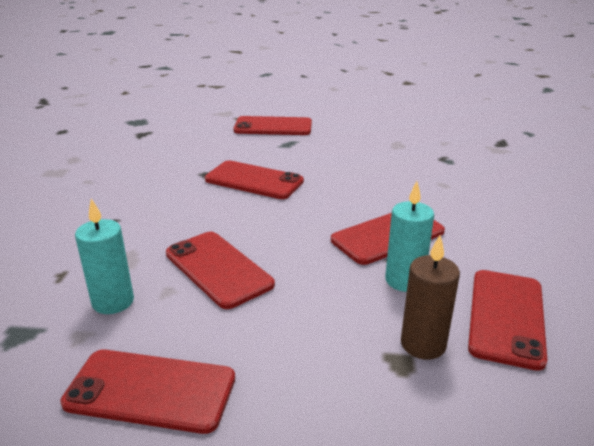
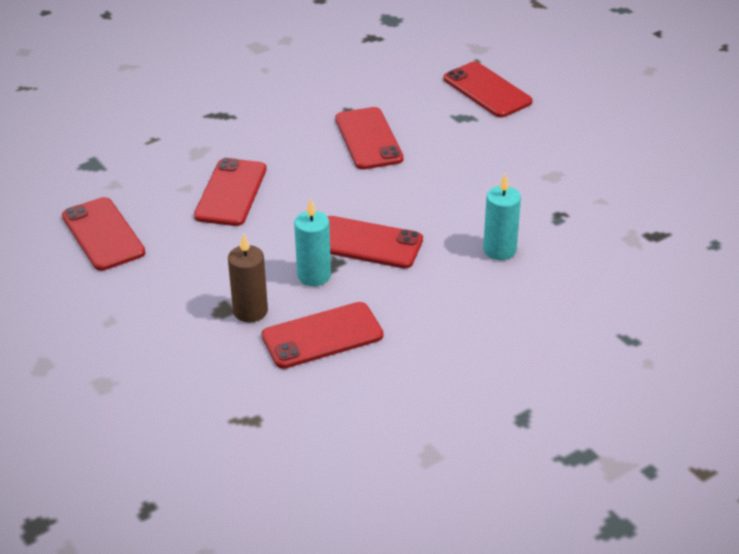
camera: 50 degrees right, 10 degrees up
(113, 302) = (152, 175): turquoise candle -> turquoise candle (499, 250)

